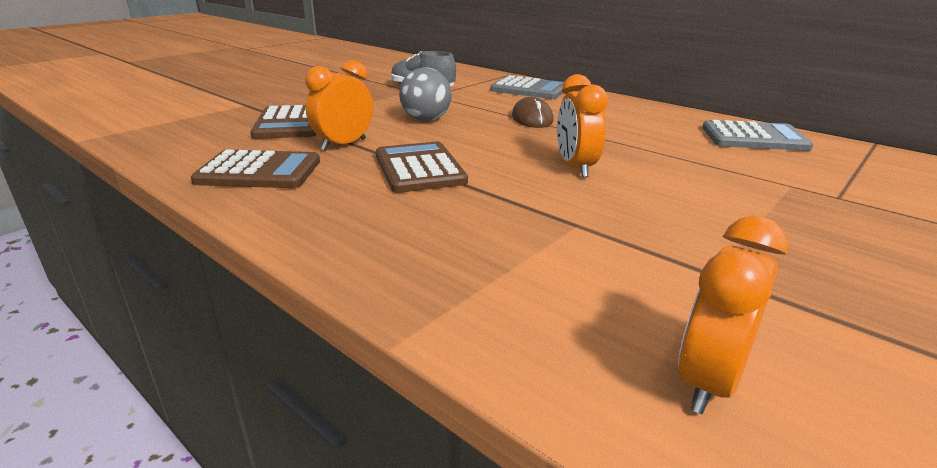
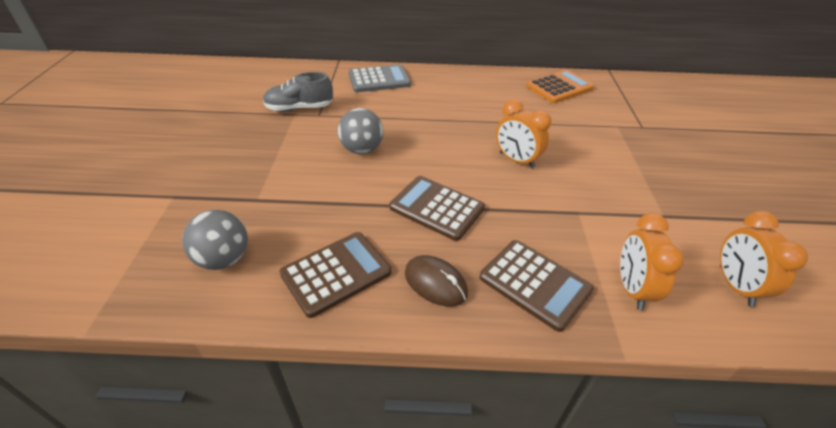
camera: 40 degrees left, 15 degrees up
(209, 139) = (224, 259): none -> grey ball
(289, 124) = (262, 204): brown calculator -> brown calculator (535, 284)
(344, 145) = (348, 208): orange clock -> orange clock (632, 289)
(532, 118) = (427, 117): brown mouse -> brown mouse (435, 283)
(754, 138) = (559, 87): grey calculator -> orange calculator

